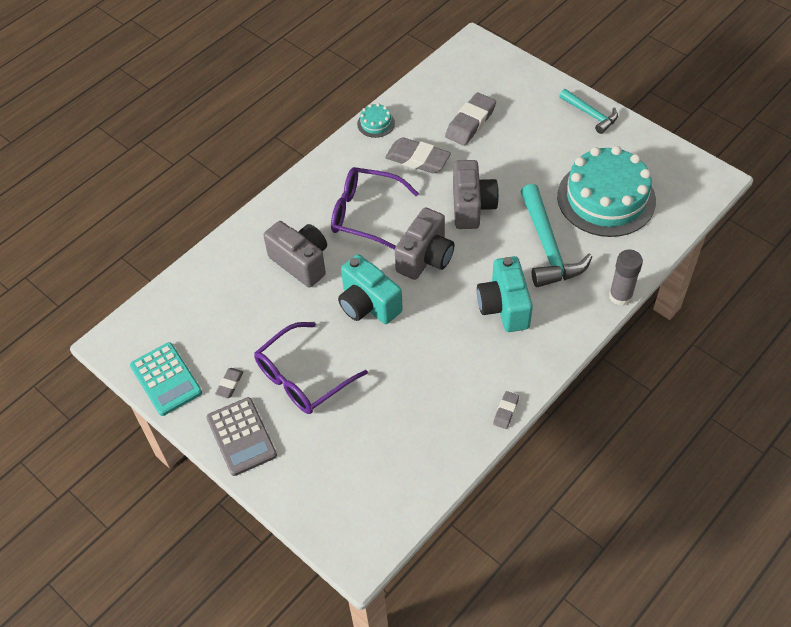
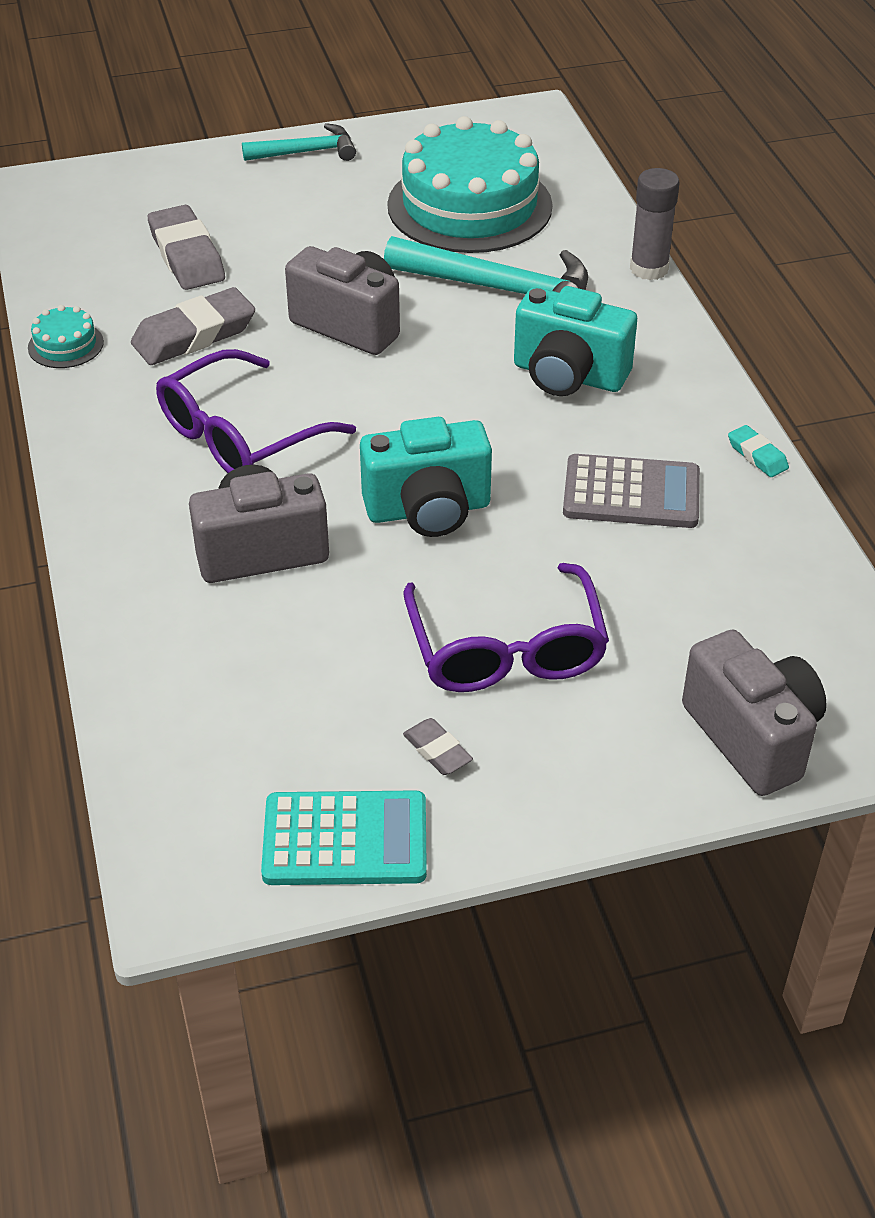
camera: 60 degrees left, 10 degrees down
(241, 436) = (564, 780): grey calculator -> grey calculator (631, 493)
(425, 258) = (398, 411): grey camera -> grey camera (752, 737)
(506, 411) = (757, 455): grey eraser -> turquoise eraser

